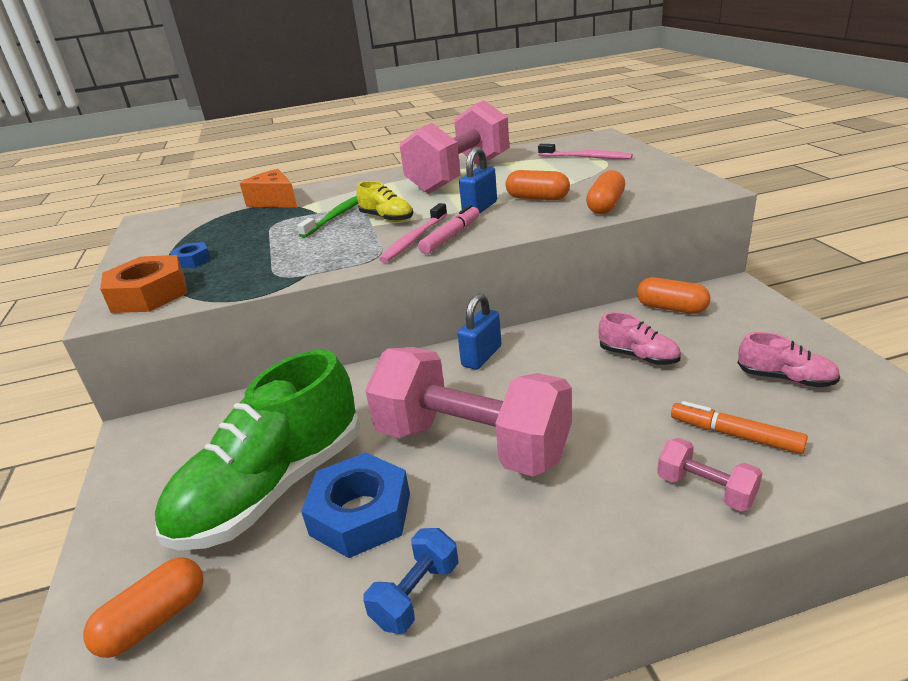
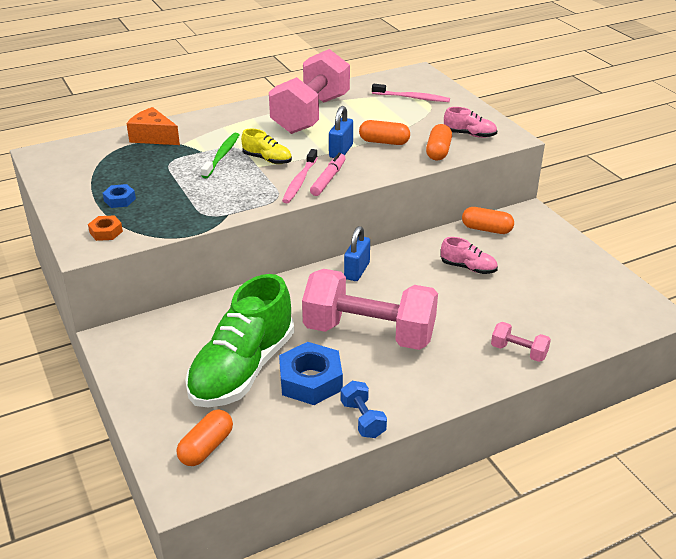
camera: 15 degrees left, 5 degrees up
(149, 294) = (106, 232): orange nut -> orange nut, size x0.51
(416, 594) = (363, 419): blue dumbbell -> blue dumbbell turned 45 degrees counterclockwise
(735, 435) = (534, 318): orange marker -> none
(785, 379) = (563, 281): pink shoe -> pink shoe (469, 135)

